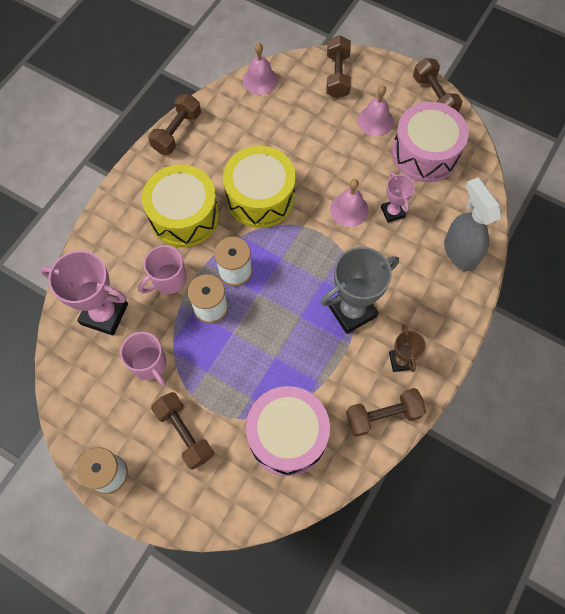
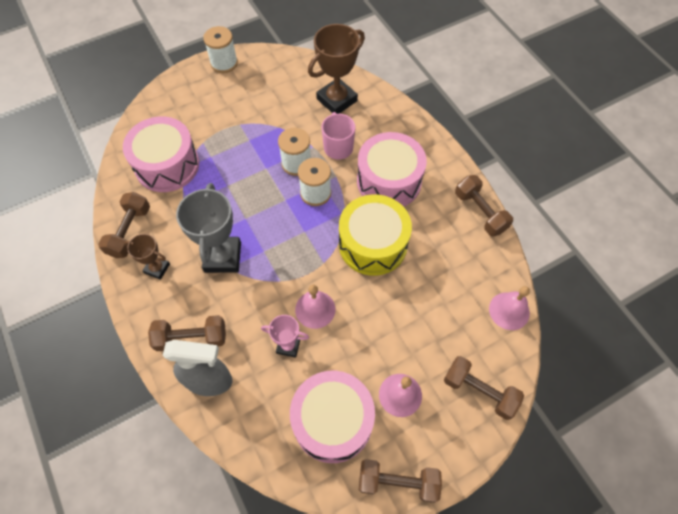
camera: 120 degrees right, 5 degrees down
(104, 314) = (337, 100): pink trophy -> brown trophy
(149, 364) = (279, 110): pink mug -> none
(184, 216) = (389, 181): yellow drum -> pink drum
(184, 433) = (217, 110): brown dumbbell -> brown dumbbell (191, 338)

